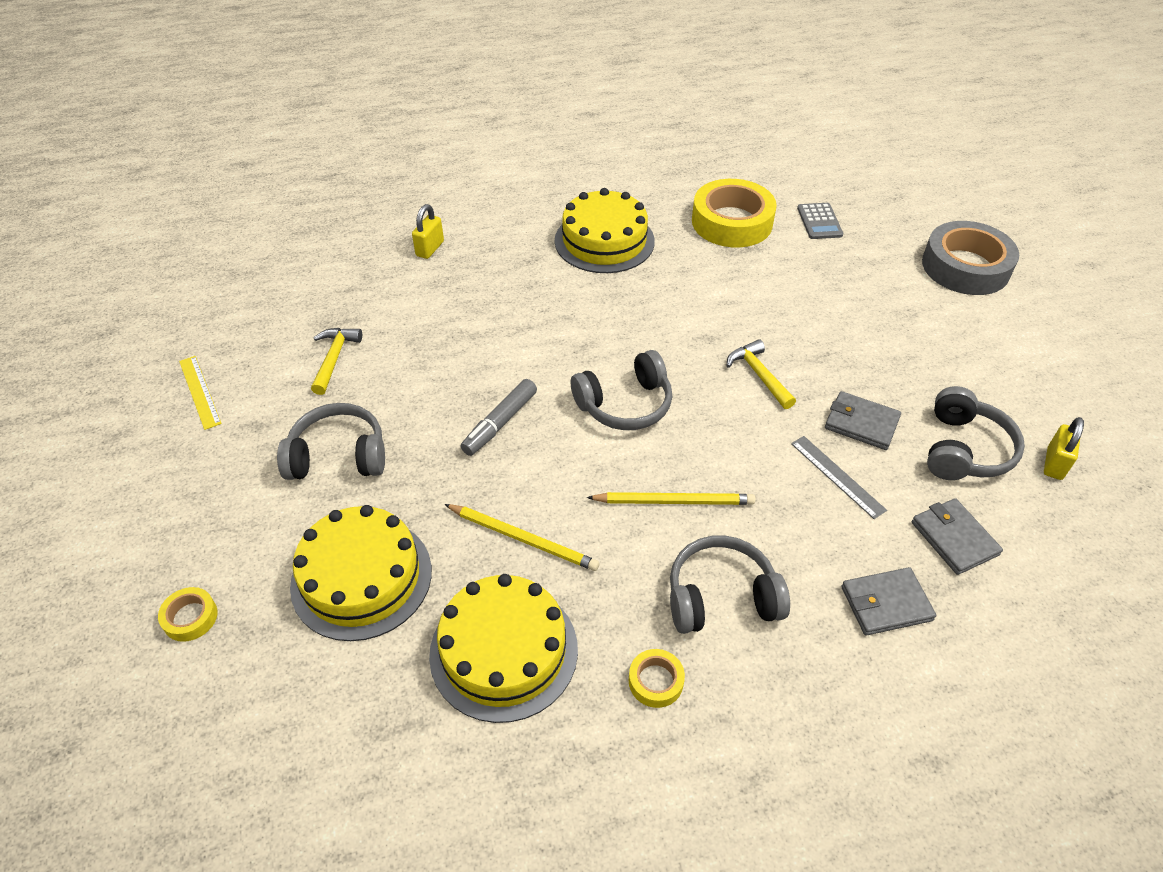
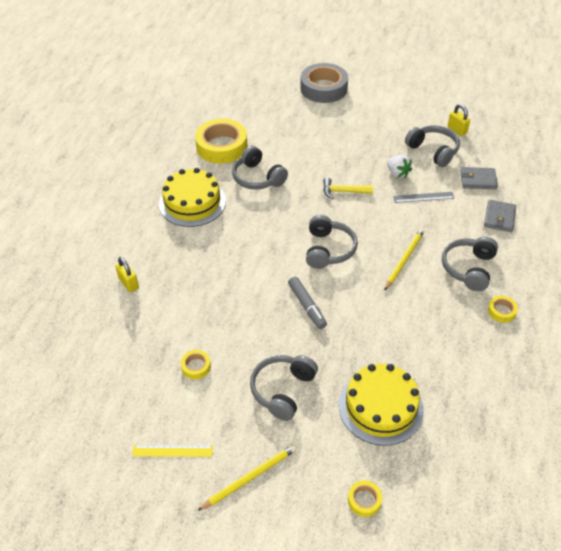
camera: 60 degrees left, 0 degrees up
(334, 358) = (196, 366): yellow hammer -> yellow tape
(504, 651) = (458, 361): yellow cake -> none
(523, 539) = (394, 327): yellow pencil -> yellow pencil (250, 477)
(704, 278) = (257, 178): none -> grey headphones
(819, 221) = (250, 116): grey calculator -> none
(861, 423) = (397, 173): grey wallet -> white strawberry

